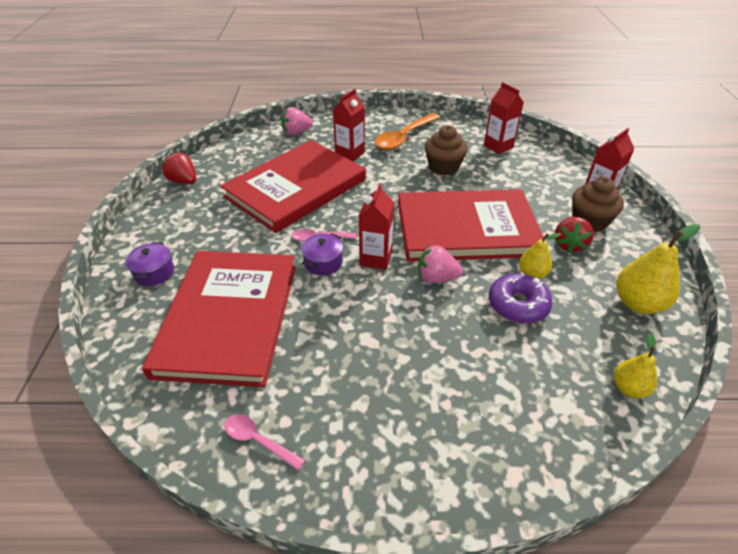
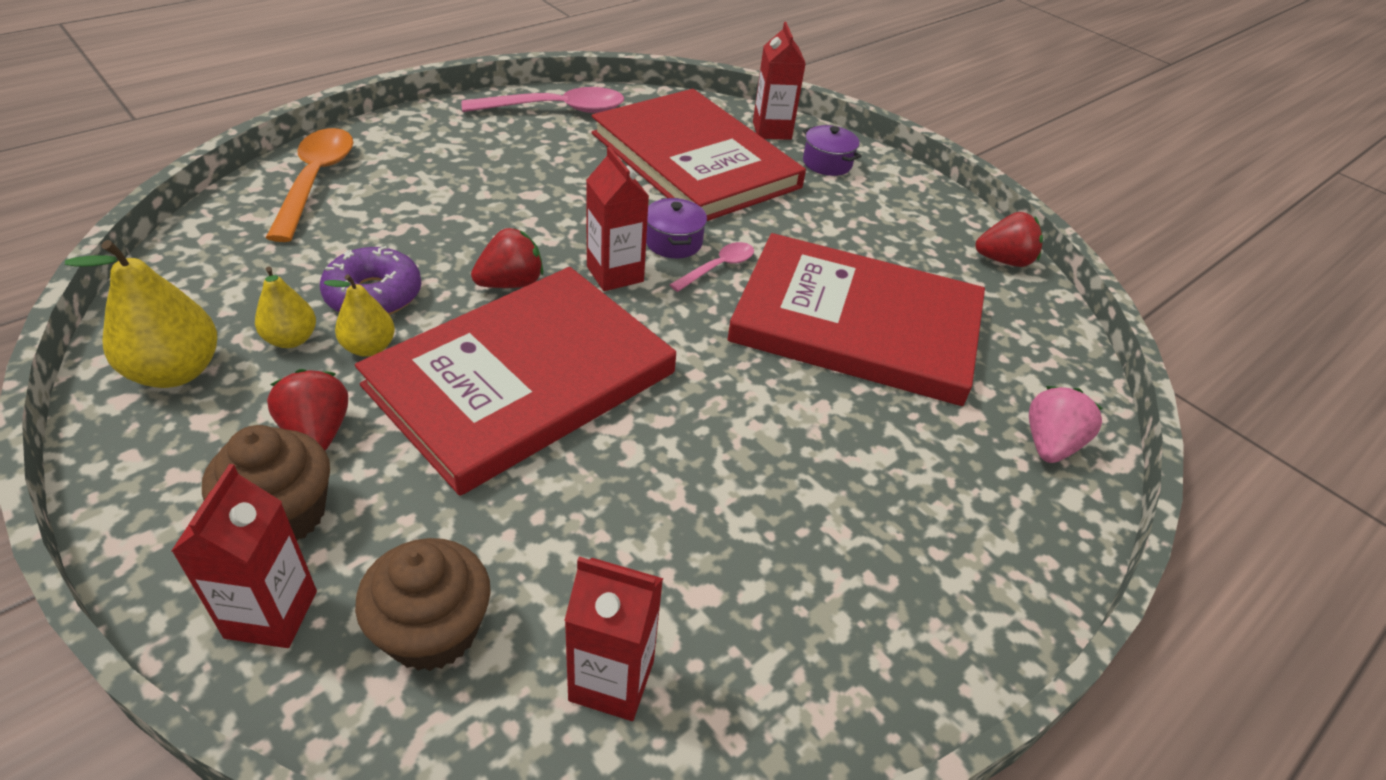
camera: 135 degrees right, 0 degrees up
(258, 440) = (556, 110): pink spoon -> pink spoon, size x1.86
(296, 188) = (857, 324): red book -> red book turned 75 degrees counterclockwise
(350, 154) = (885, 444): red carton -> red carton (772, 130)
(404, 137) = (853, 566): orange spoon -> orange spoon (315, 181)
(436, 278) = (511, 283): pink strawberry -> red strawberry
(443, 167) = (680, 512): brown cupcake -> brown cupcake (432, 630)
(628, 388) = (197, 258): yellow pear -> yellow pear (291, 339)

